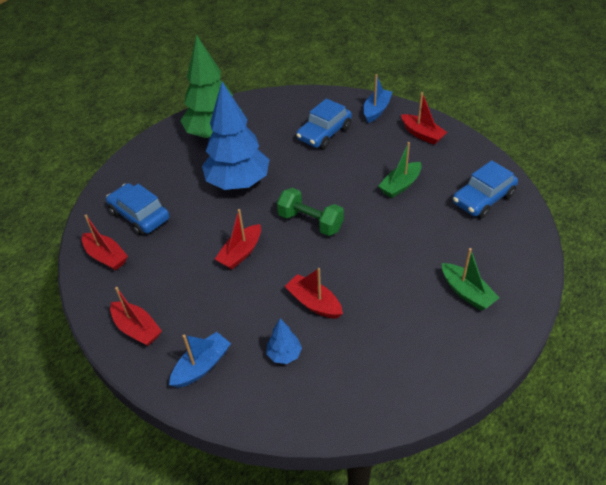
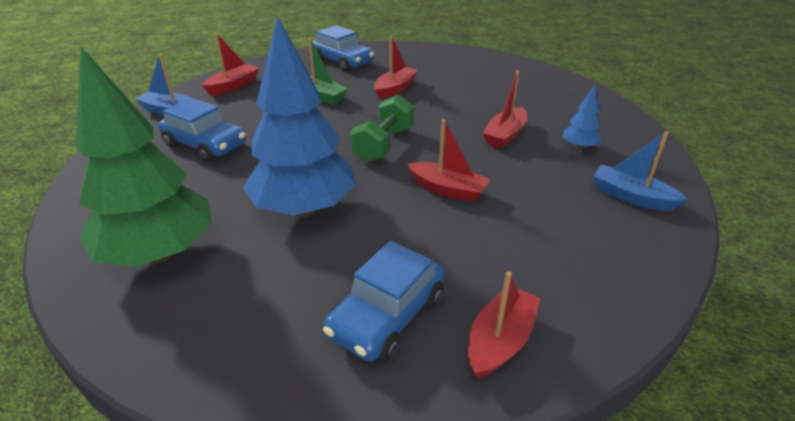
camera: 100 degrees left, 10 degrees down
(137, 329) = (619, 263): red boat -> red boat (395, 89)
(466, 292) = (460, 70): green boat -> none

